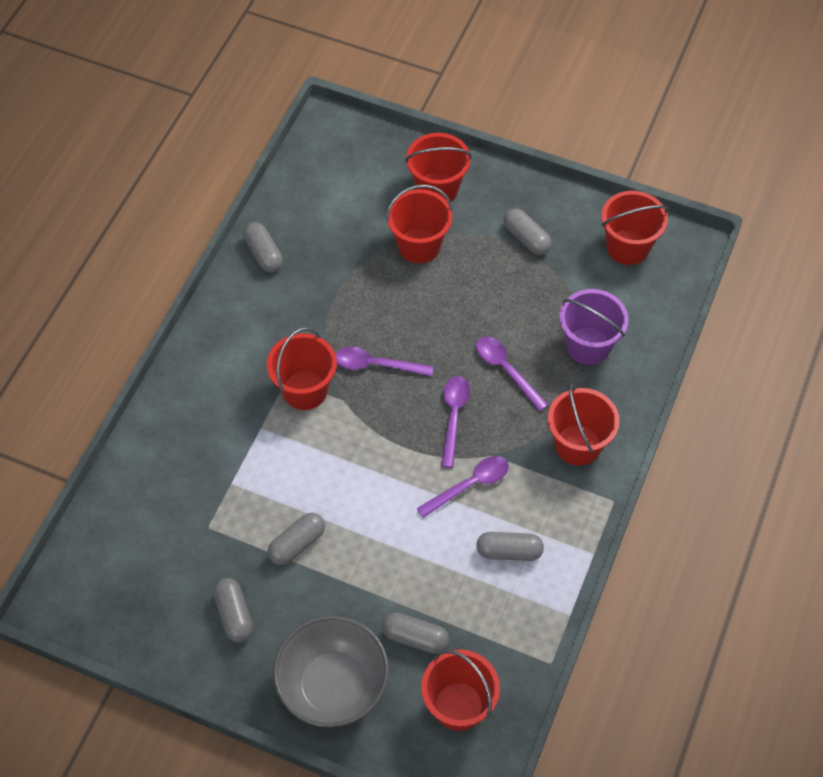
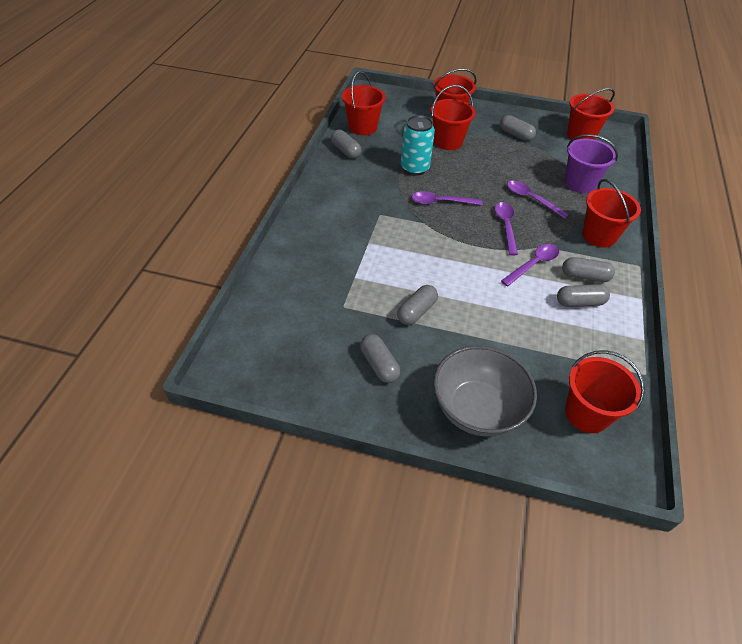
camera: 10 degrees left, 10 degrees down
(305, 390) = (395, 219): red bucket -> red bucket (362, 127)
(356, 296) = (414, 168): none -> turquoise can
(415, 637) = (532, 367): grey capsule -> grey capsule (585, 276)

